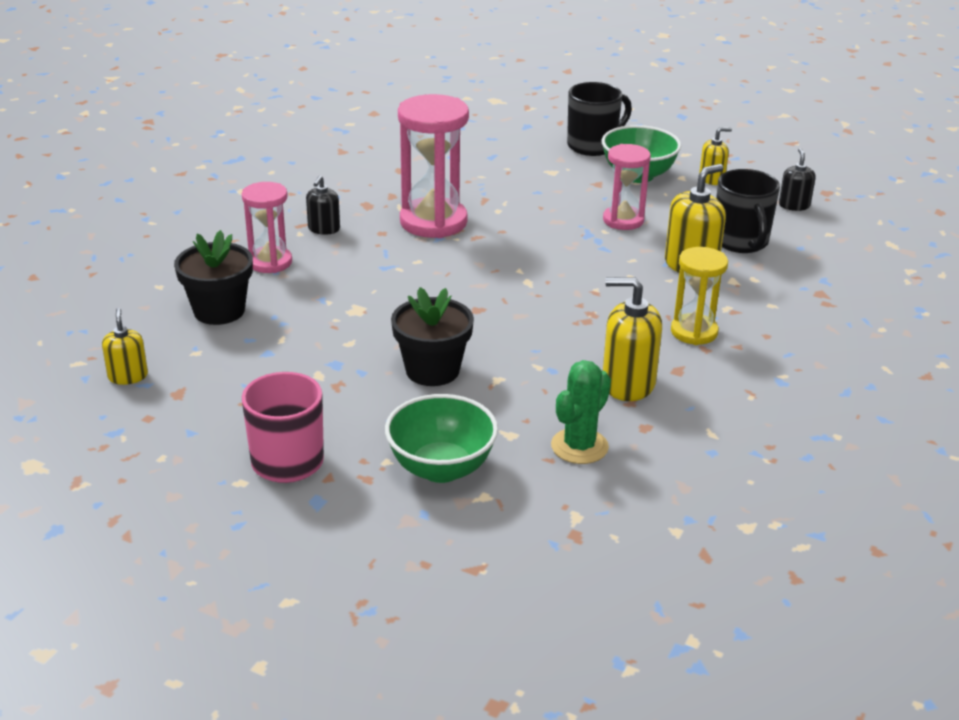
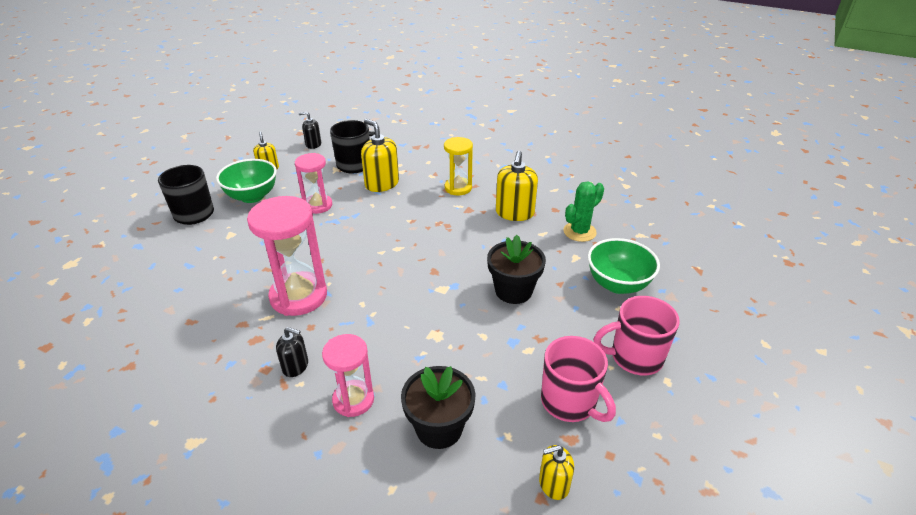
camera: 90 degrees left, 5 degrees up
(228, 397) = (569, 402): none -> pink mug
(579, 446) = (579, 232): green cactus -> green cactus turned 75 degrees counterclockwise

